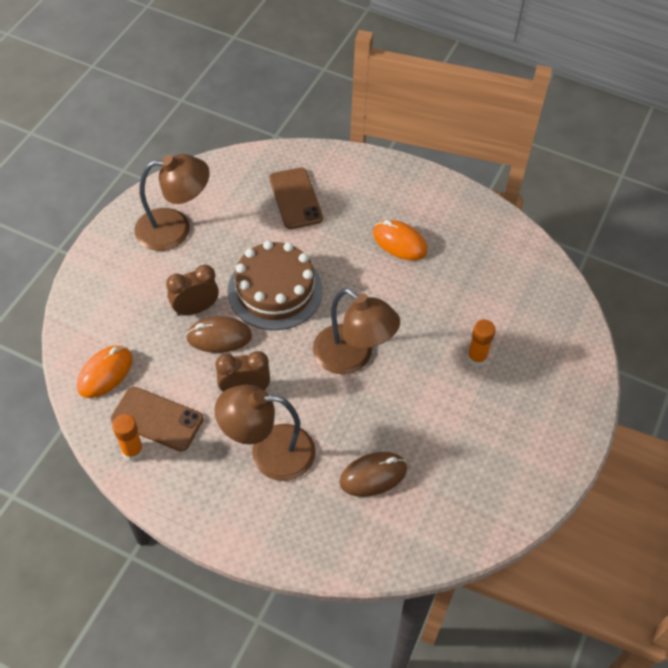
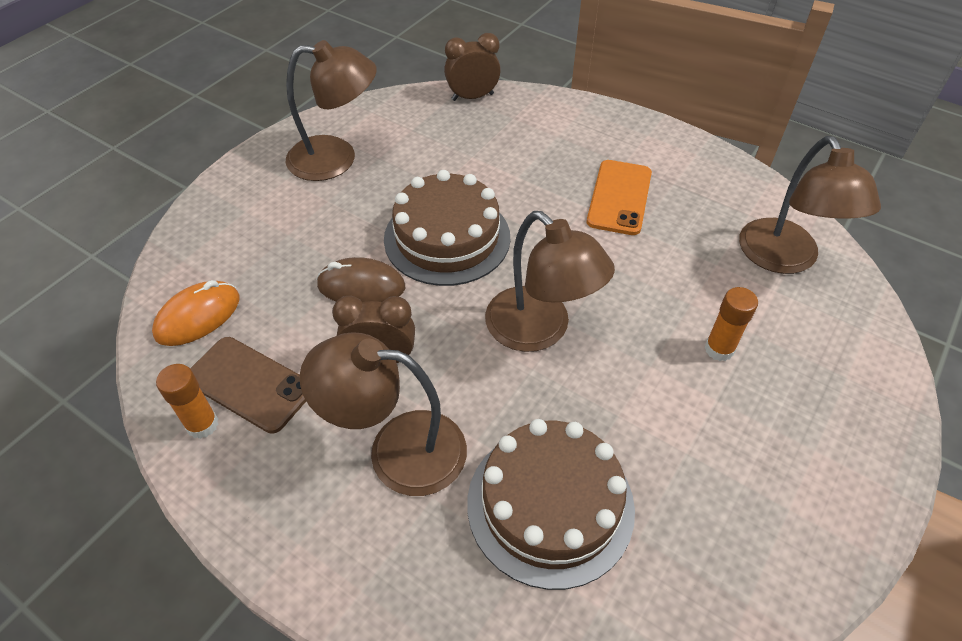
camera: 10 degrees right, 5 degrees down
(195, 309) = (339, 250): brown clock -> brown clock (472, 97)
(295, 198) = (491, 139): brown phone -> none
(373, 475) = (550, 505): brown mouse -> brown cake
(399, 242) = (619, 197): orange mouse -> orange phone
(521, 283) = (784, 259): none -> brown lamp

